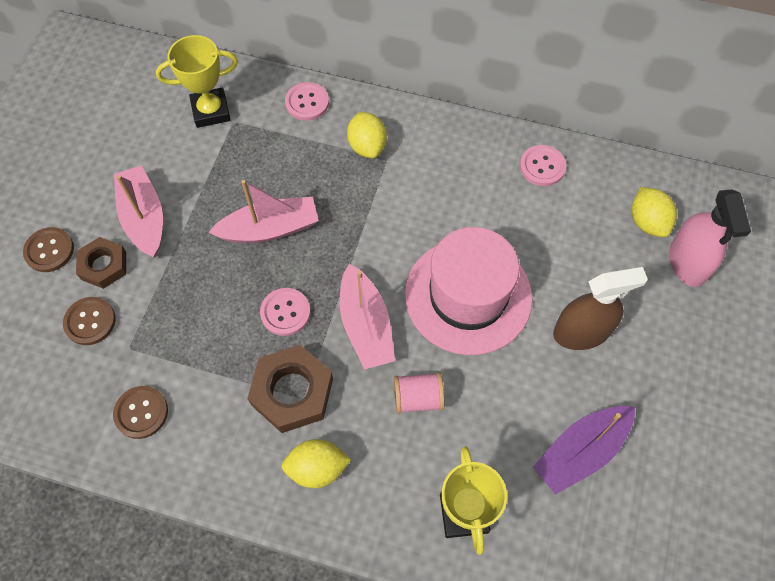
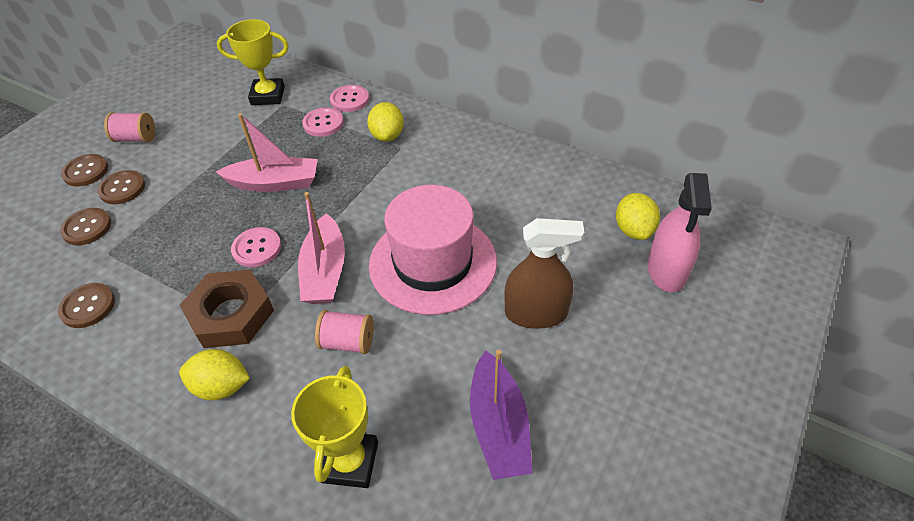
camera: 15 degrees right, 15 degrees down
(84, 196) = (136, 138): none -> pink spool
(103, 265) = (122, 188): brown nut -> brown button
(144, 218) = (174, 160): pink boat -> none
(542, 166) = (542, 172): pink button -> pink button (323, 123)
(581, 451) = (499, 426): purple boat -> purple boat turned 75 degrees counterclockwise

